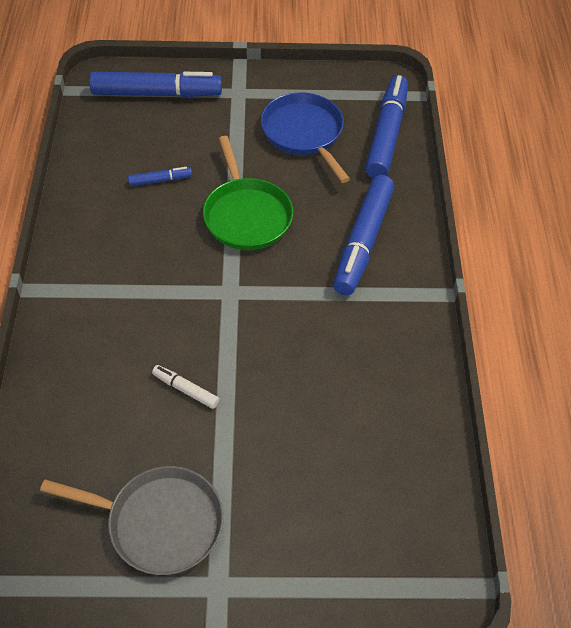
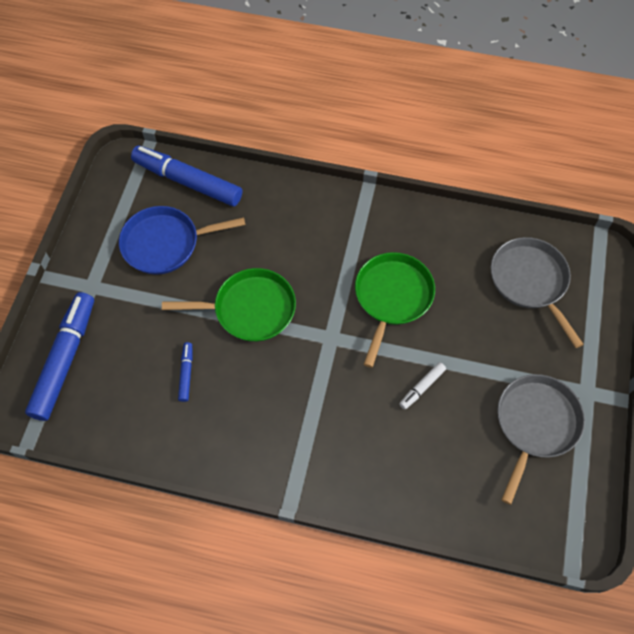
camera: 75 degrees left, 10 degrees up
(298, 342) = (392, 297): none -> green pan
(362, 242) = (303, 229): blue marker -> none
(369, 496) = (530, 281): none -> grey pan

